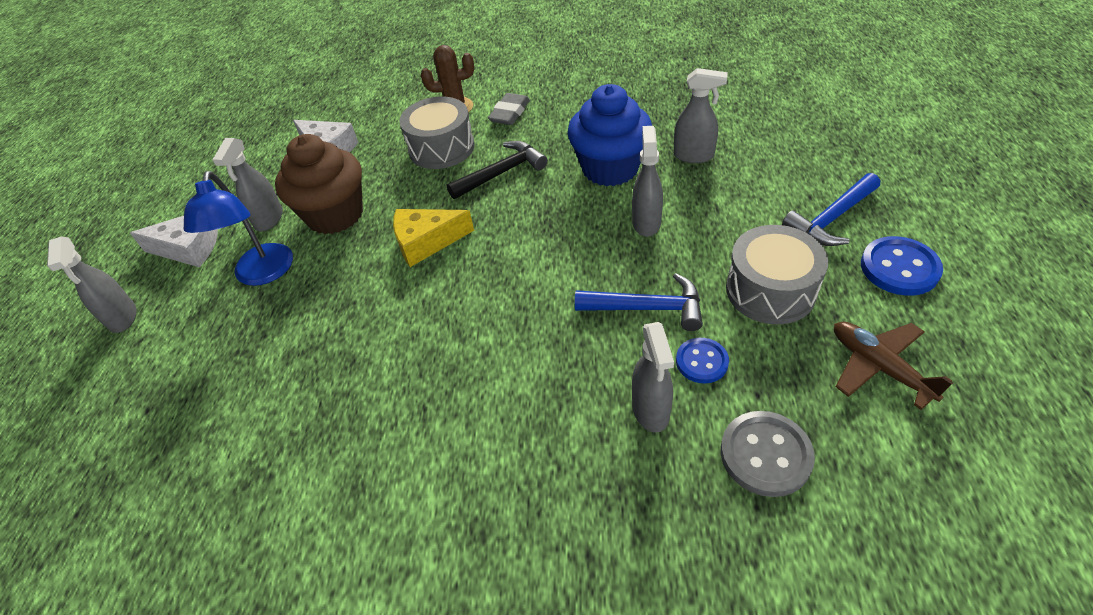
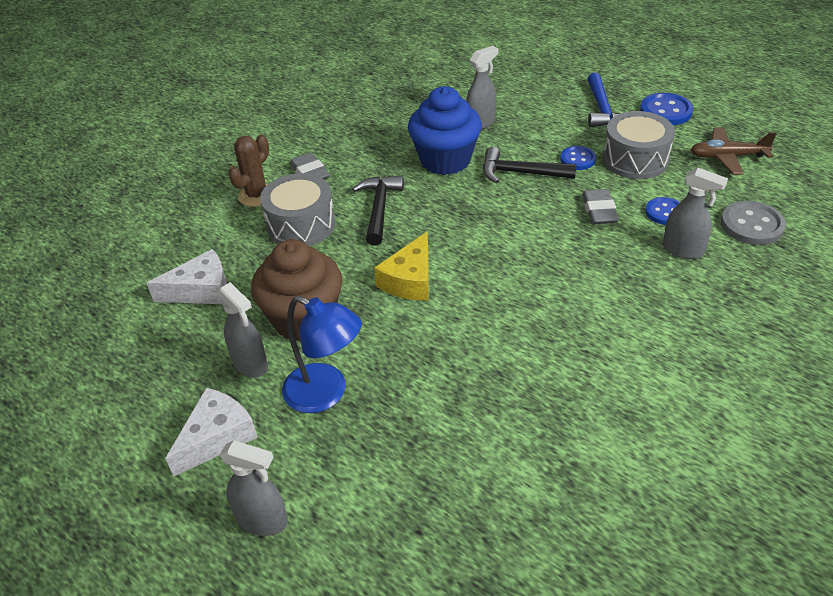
camera: 55 degrees left, 5 degrees down
(646, 223) = (521, 173): grey spray bottle -> black hammer
(647, 308) = (599, 211): blue hammer -> grey eraser
(716, 248) = (577, 159): none -> blue button

